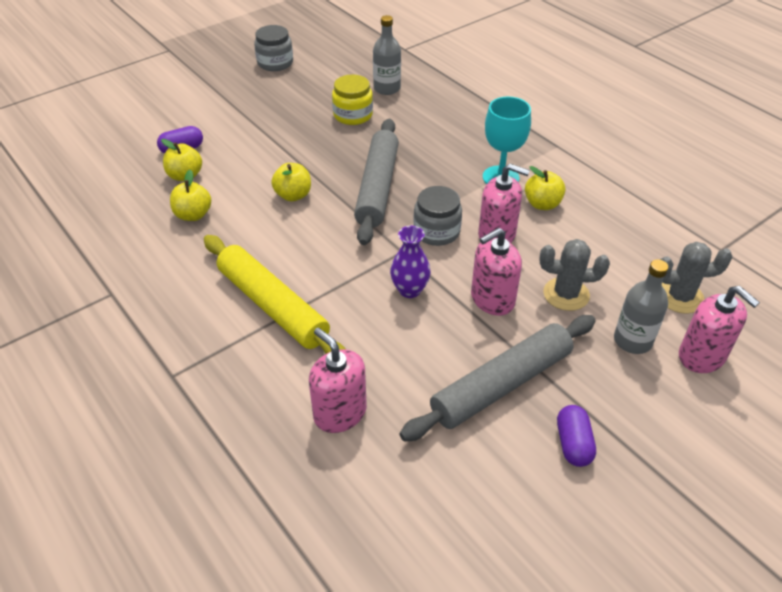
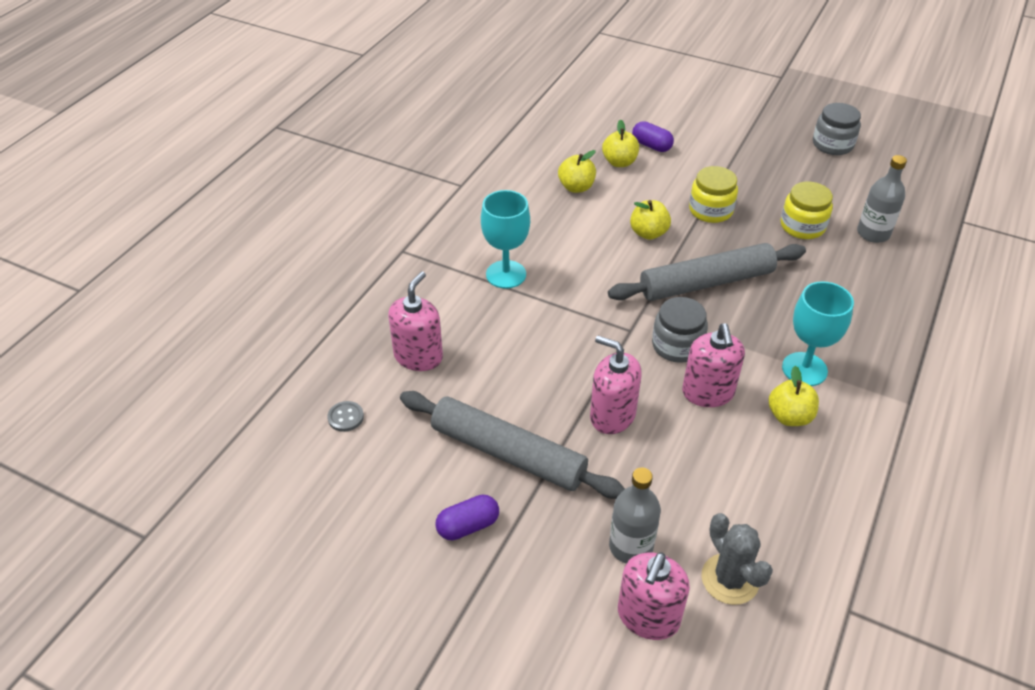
camera: 65 degrees right, 0 degrees up
(273, 306) = (506, 274): yellow rolling pin -> turquoise goblet
(295, 151) = (710, 210): none -> yellow jar
(389, 505) = (345, 417): none -> grey button
(409, 290) = (583, 352): purple vase -> none
(566, 294) = (661, 473): grey cactus -> none

